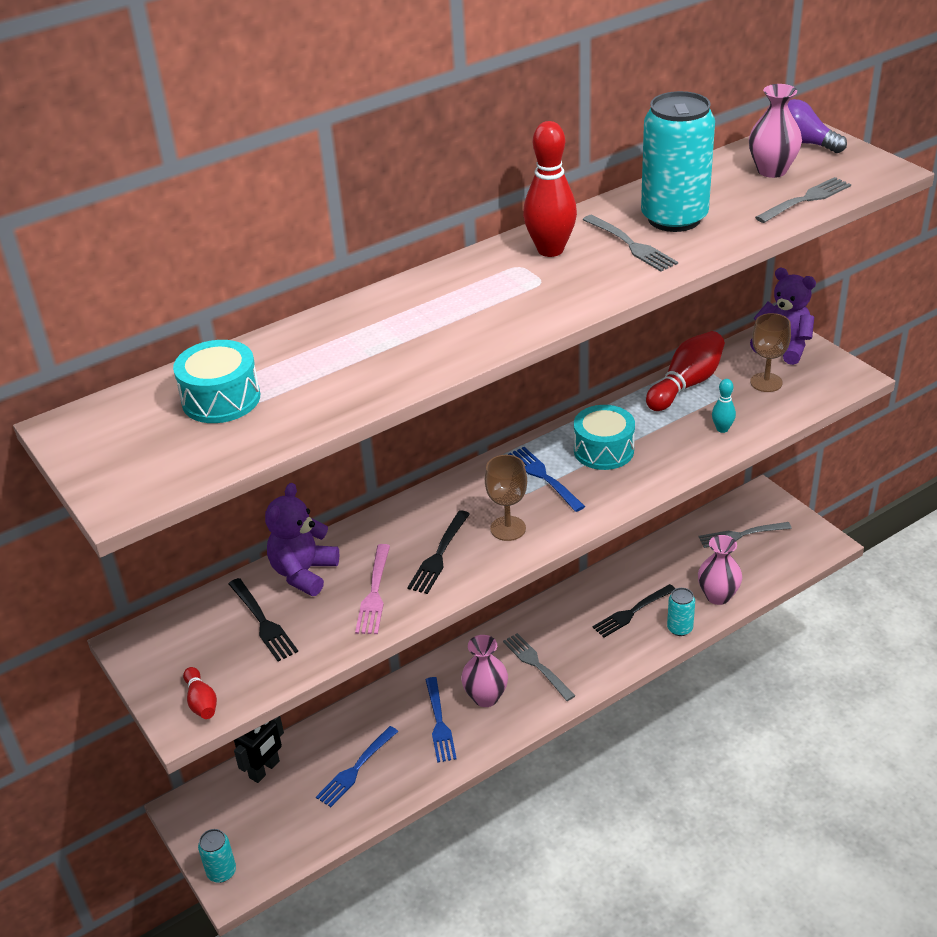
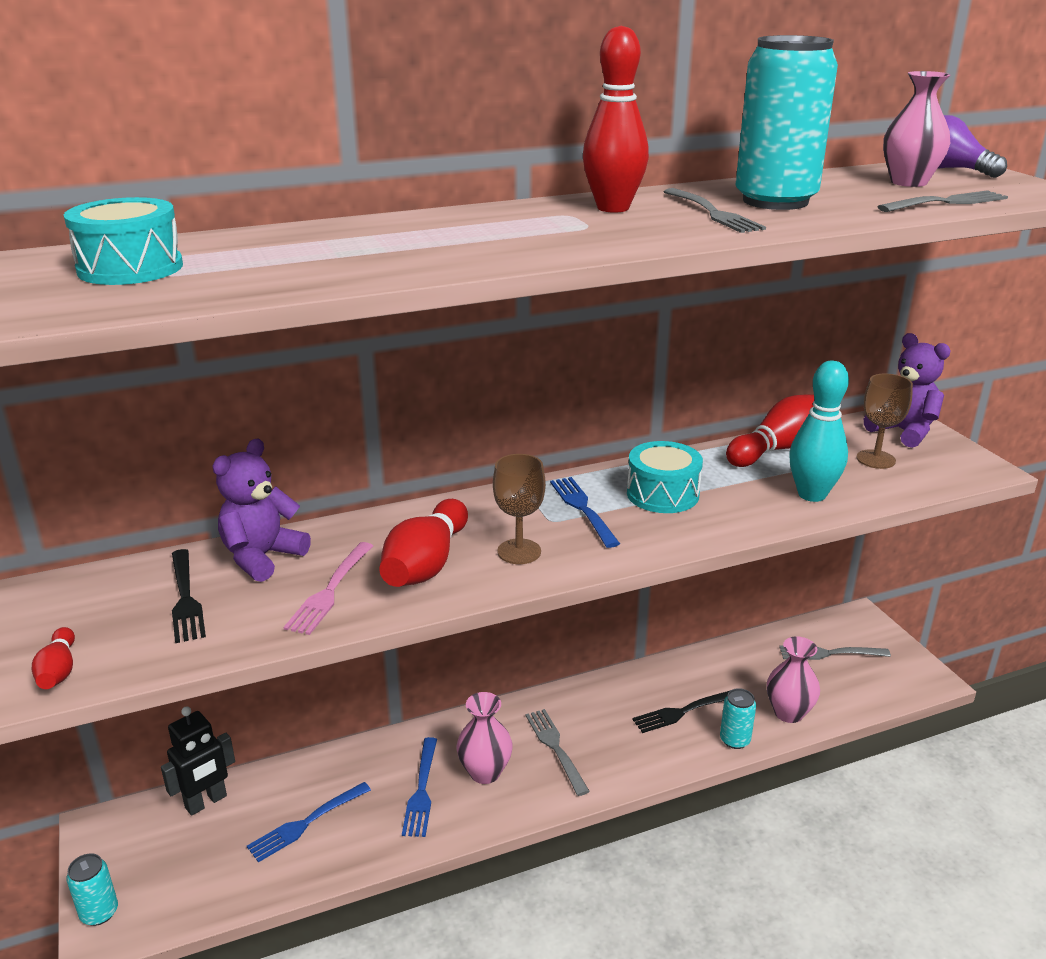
camera: 10 degrees right, 10 degrees down
(439, 554) = (426, 564): black fork -> red bowling pin
(722, 429) = (811, 494): turquoise bowling pin -> turquoise bowling pin, size x1.95

